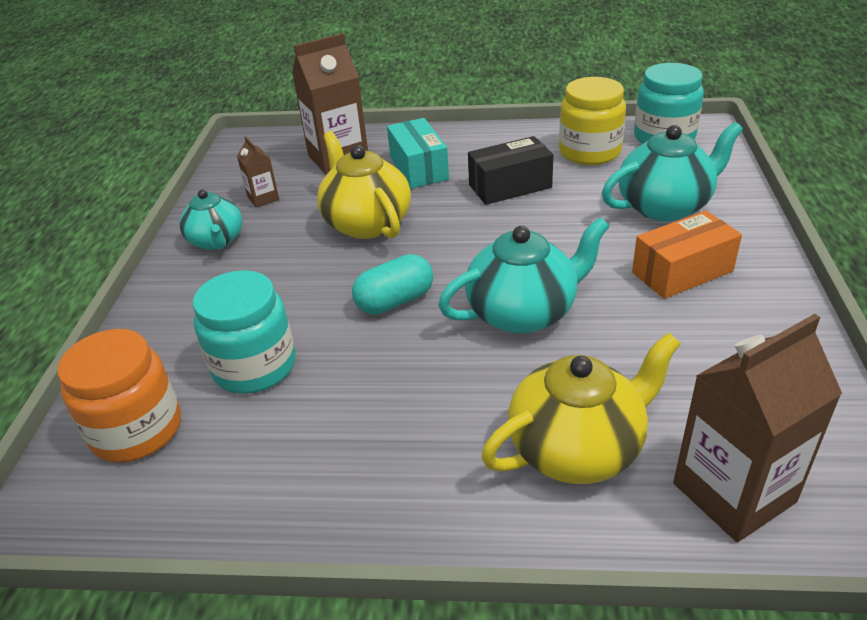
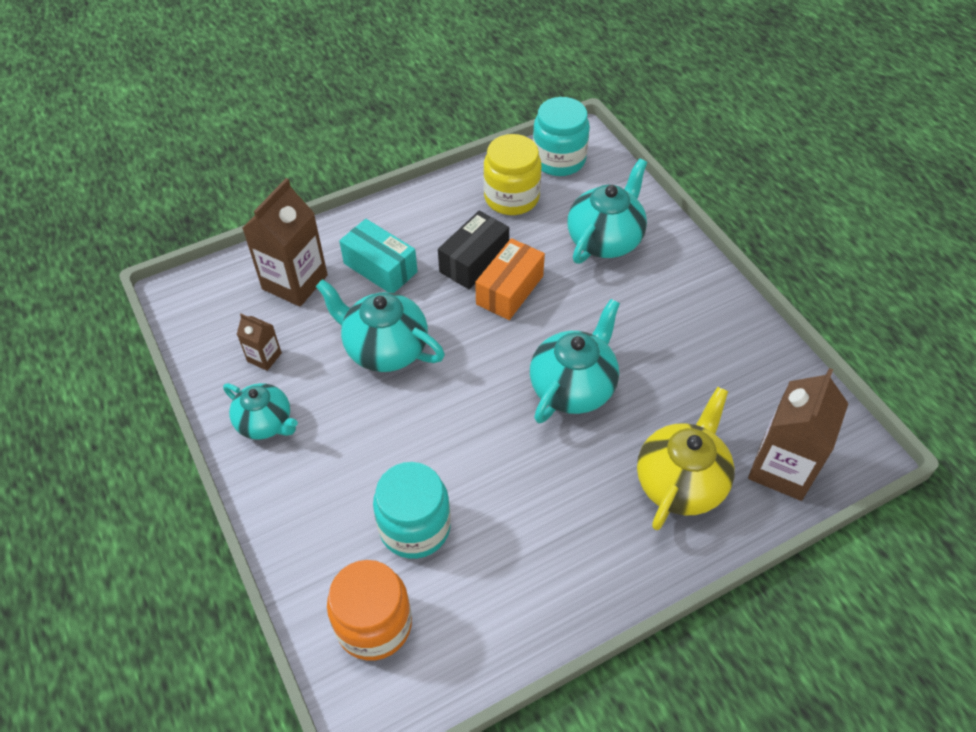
camera: 35 degrees left, 15 degrees up
(366, 223) = (384, 348): yellow teapot -> turquoise teapot
(395, 301) = (472, 418): turquoise capsule -> none
(682, 272) = (655, 302): orange box -> orange box (509, 290)

